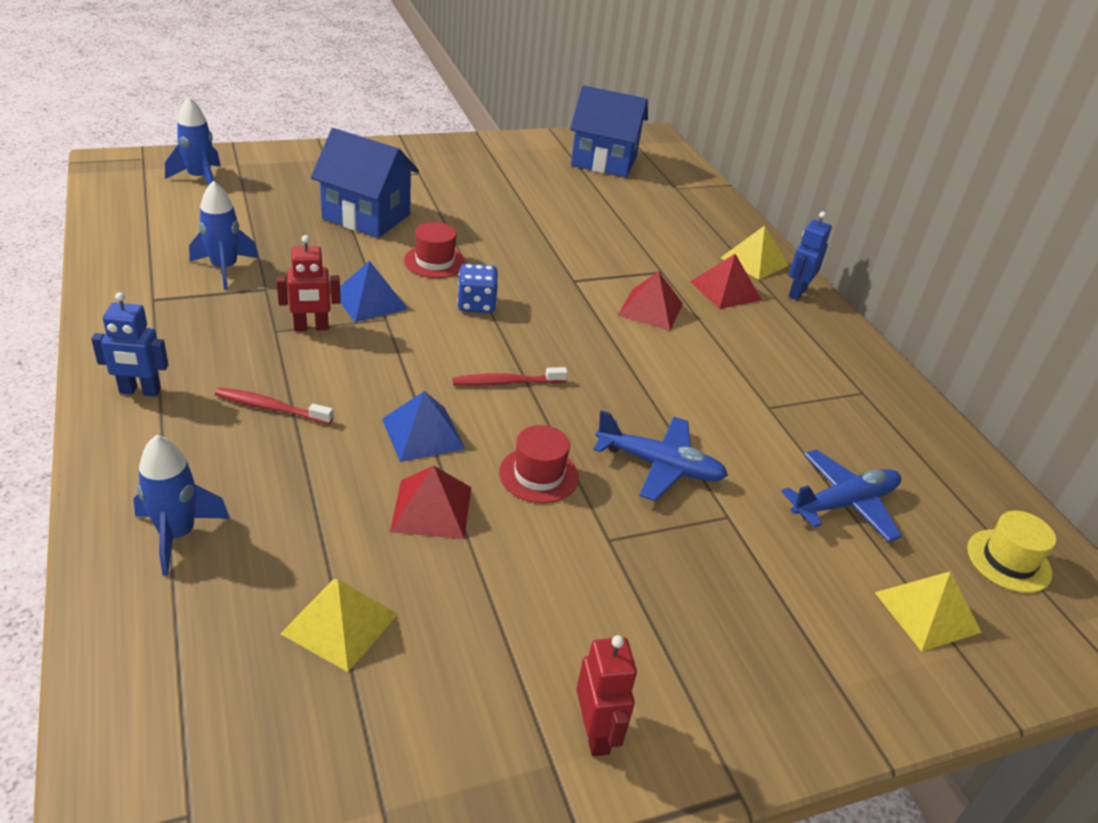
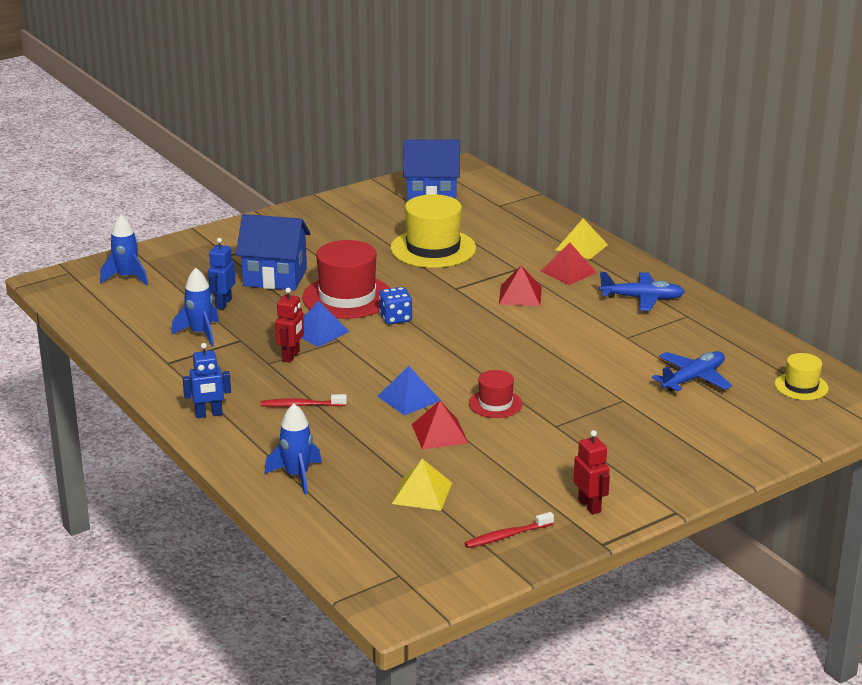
camera: 10 degrees left, 10 degrees down
(311, 327) = (291, 356): red robot -> red robot turned 45 degrees counterclockwise
(434, 261) = (347, 297): red hat -> red hat, size x1.88
(506, 382) = (445, 360): red toothbrush -> red toothbrush (507, 536)
(573, 223) = (433, 248): none -> yellow hat
(660, 466) = (569, 383): blue plane -> blue plane (642, 298)
(797, 292) = (620, 262): blue robot -> blue robot (223, 303)
(927, 612) = (757, 420): yellow pyramid -> none

